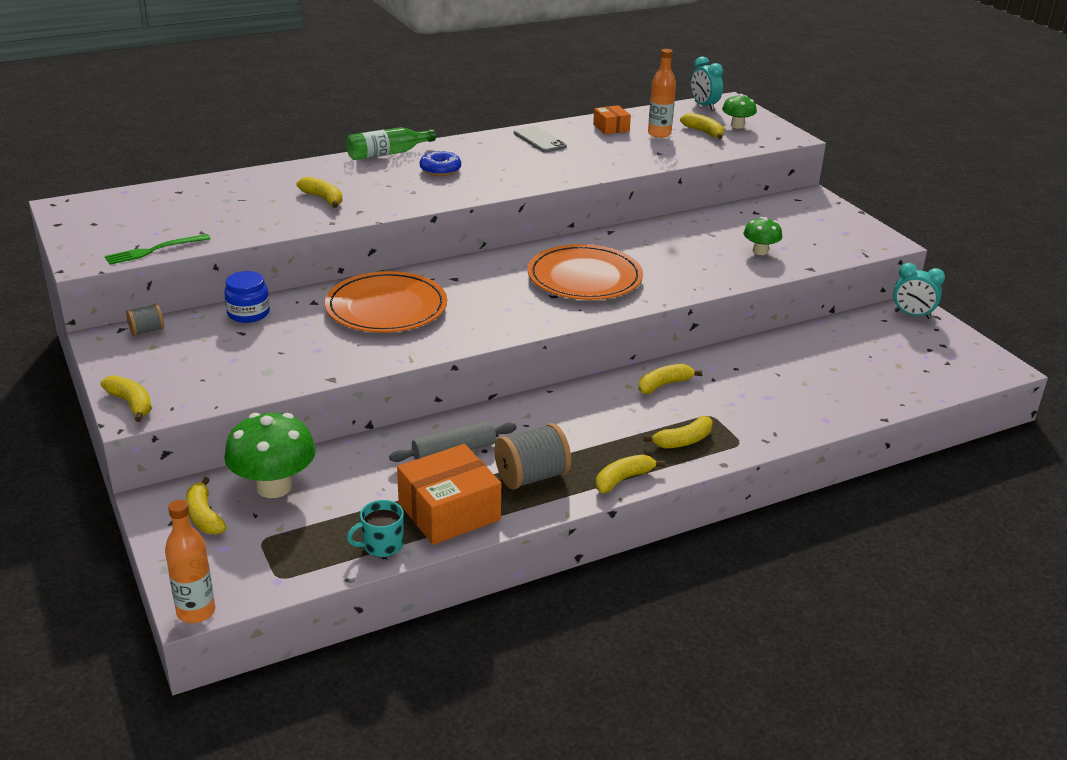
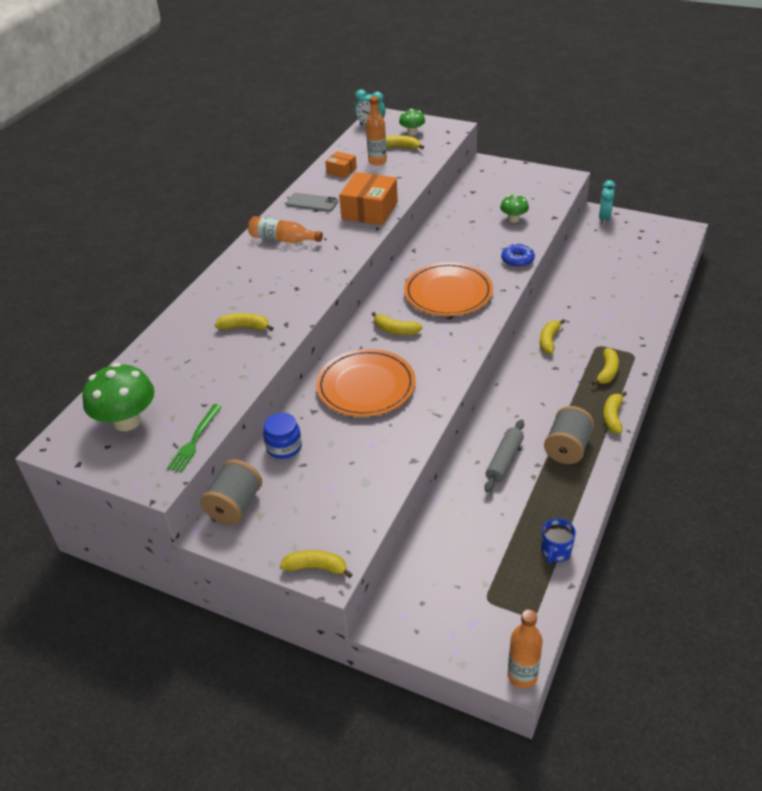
camera: 35 degrees left, 10 degrees up
(147, 331) = (235, 506): grey spool -> grey spool, size x1.84
(204, 516) = (429, 611): yellow banana -> yellow banana (395, 330)
(274, 487) = (440, 559): green mushroom -> green mushroom (127, 421)
(382, 545) = (555, 551): turquoise mug -> blue mug
(387, 154) = (229, 266): green bottle -> none
(440, 170) = (286, 260): blue donut -> blue donut (517, 260)
(449, 511) = (558, 502): orange box -> orange box (369, 210)
(465, 155) = (283, 239): none -> orange bottle
(912, 315) = (604, 219): turquoise clock -> turquoise clock turned 120 degrees clockwise

